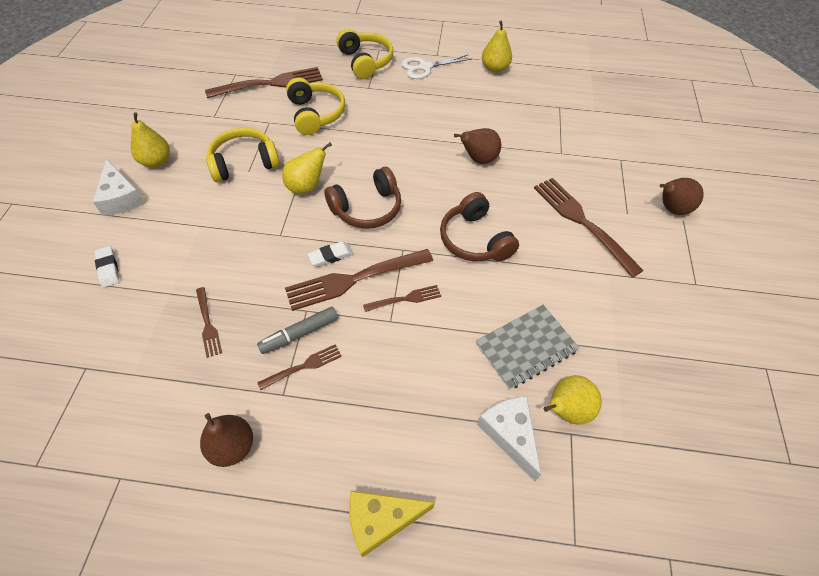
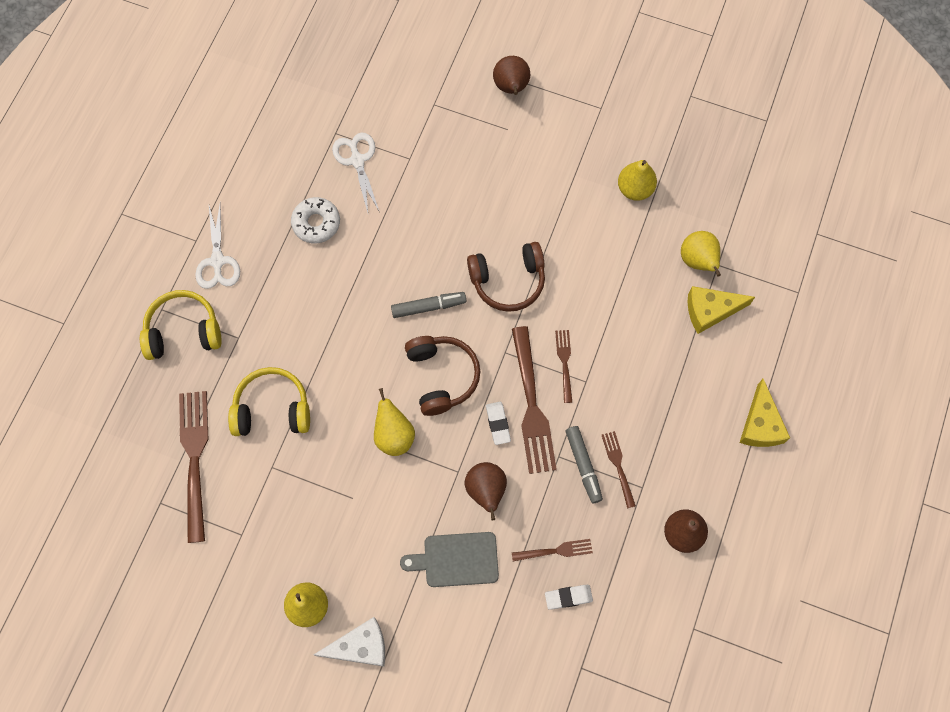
camera: 75 degrees left, 15 degrees up
(108, 268) = (464, 654): white eraser -> white eraser (568, 597)
(197, 248) = (456, 559): none -> grey cutting board
(244, 163) = (337, 502): yellow headphones -> none
(429, 188) = (428, 307): none -> grey marker
(477, 110) = (316, 223): none -> white donut
(478, 159) = (397, 245): brown pear -> brown pear (486, 491)
(494, 69) = (245, 180): yellow pear -> yellow pear (635, 189)
(509, 434) = (710, 311): white cheese -> yellow cheese
(526, 347) = (636, 273): grey notebook -> none
(542, 123) = (357, 160): none -> white scissors
(583, 223) = (510, 174): brown fork -> none

